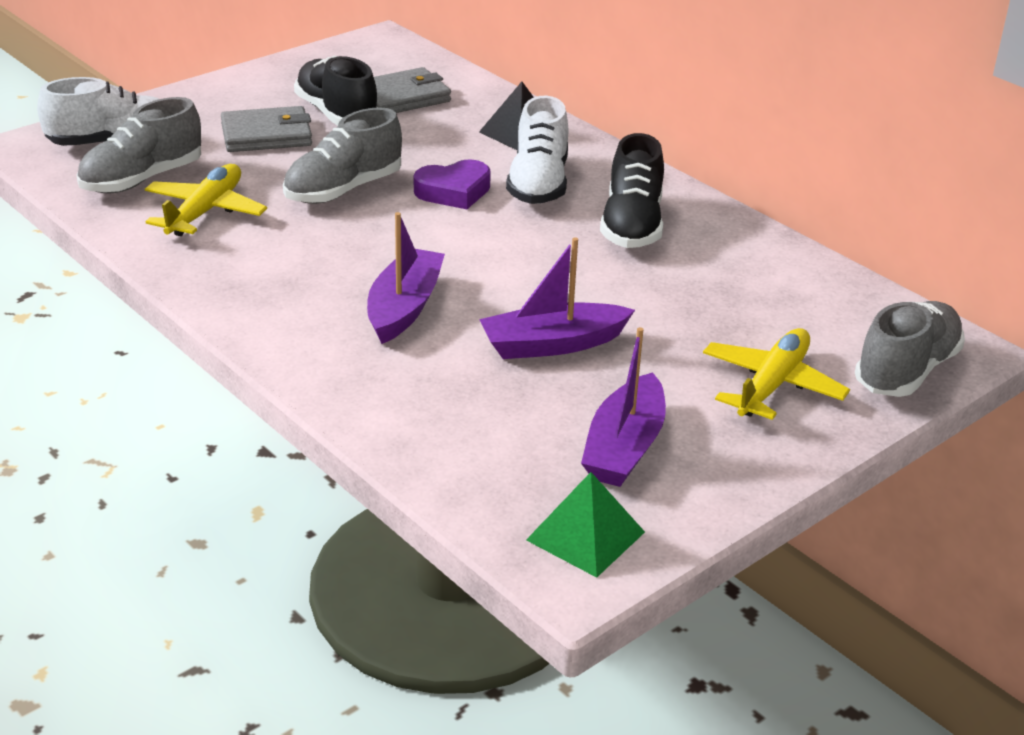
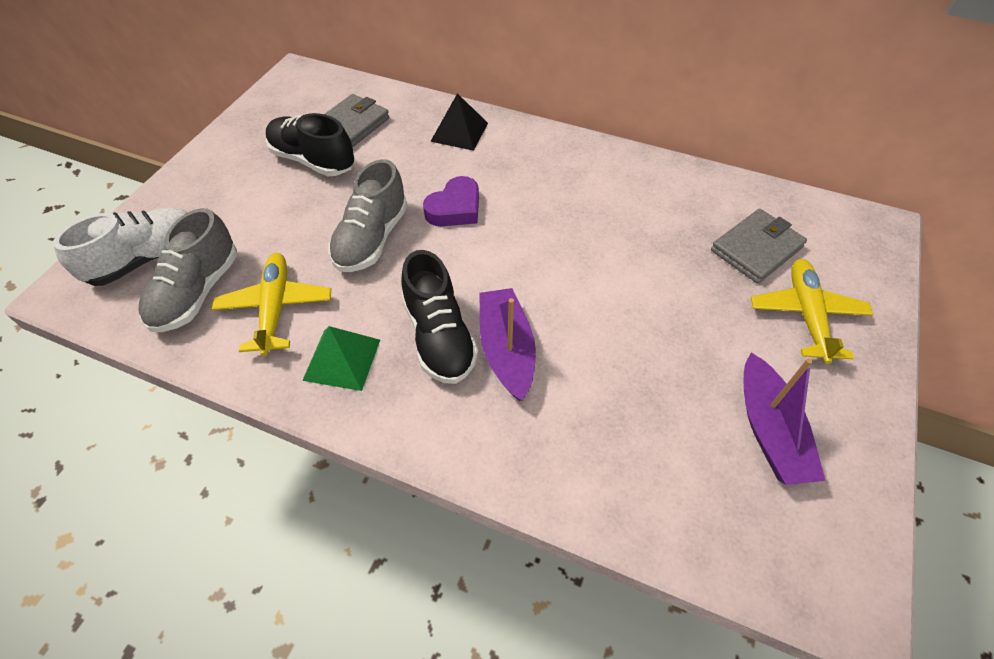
camera: 25 degrees left, 20 degrees up
(266, 135) = (272, 202): grey wallet -> grey wallet (756, 249)
(538, 184) = (508, 178): white shoe -> none
(552, 344) = (639, 341): purple boat -> none
(585, 536) = (821, 549): green pyramid -> green pyramid (342, 359)
(632, 225) = (600, 194): black shoe -> black shoe (439, 337)
(906, 371) = (868, 262): grey shoe -> none

